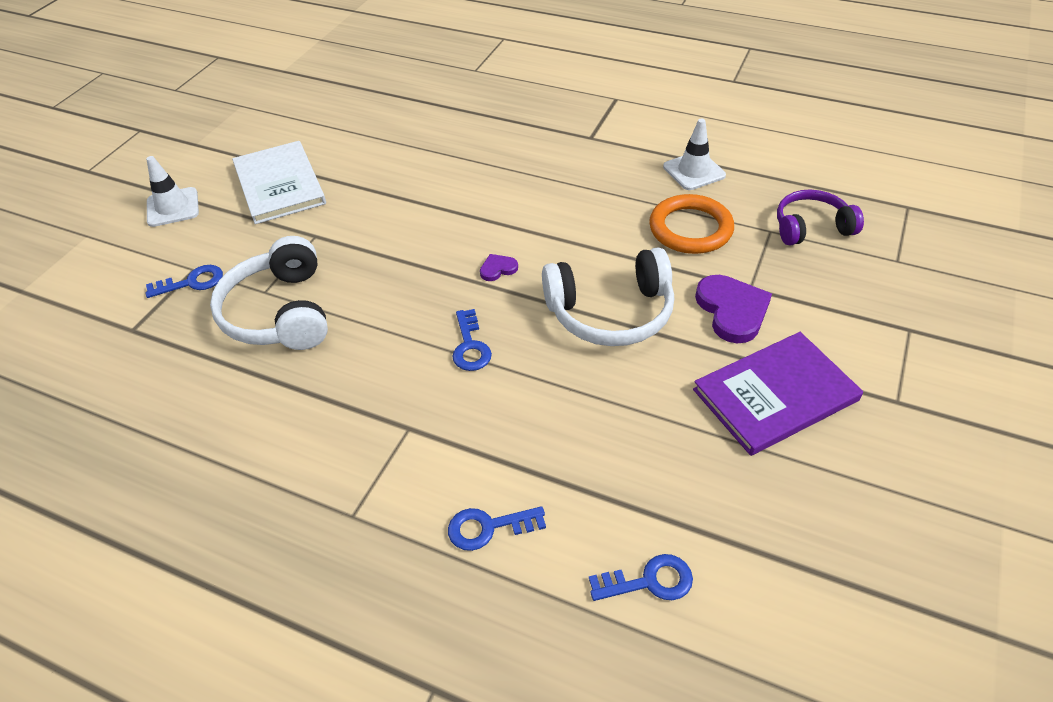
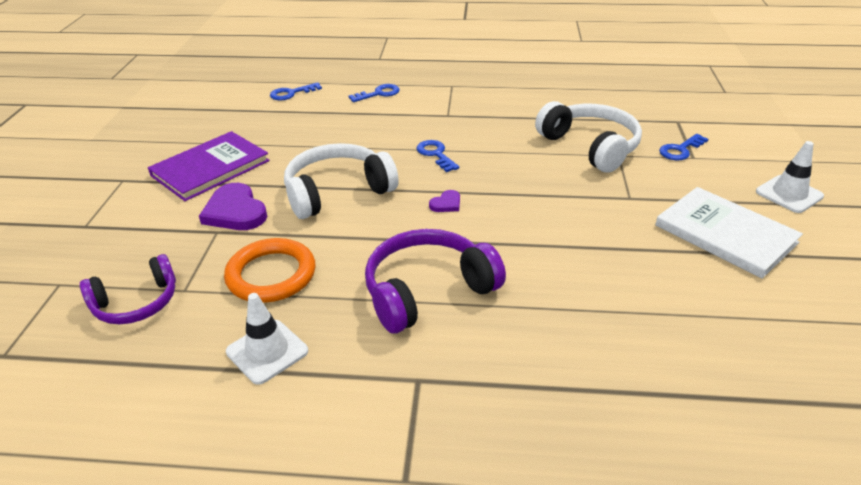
camera: 160 degrees right, 10 degrees down
(558, 189) = (427, 290): none -> purple headphones

